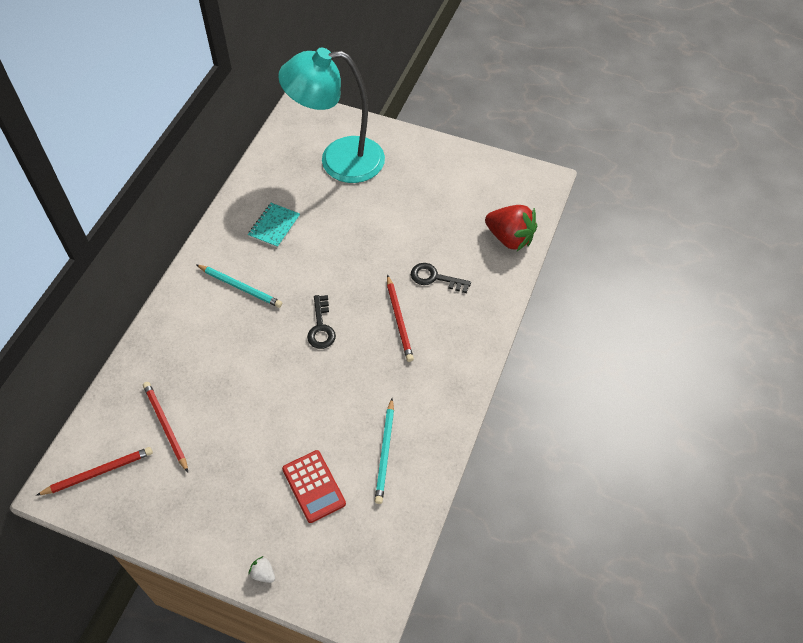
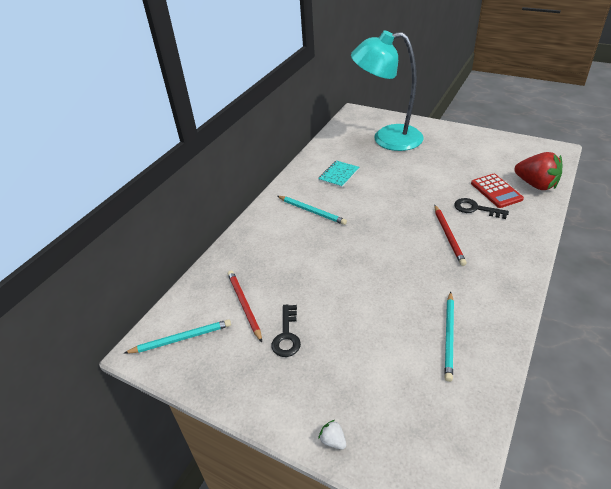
camera: 10 degrees right, 15 degrees down
(98, 472) = (181, 338): red pencil -> turquoise pencil
(314, 486) = (381, 362): red calculator -> red calculator (496, 191)
(321, 327) = (380, 239): black key -> black key (287, 335)

